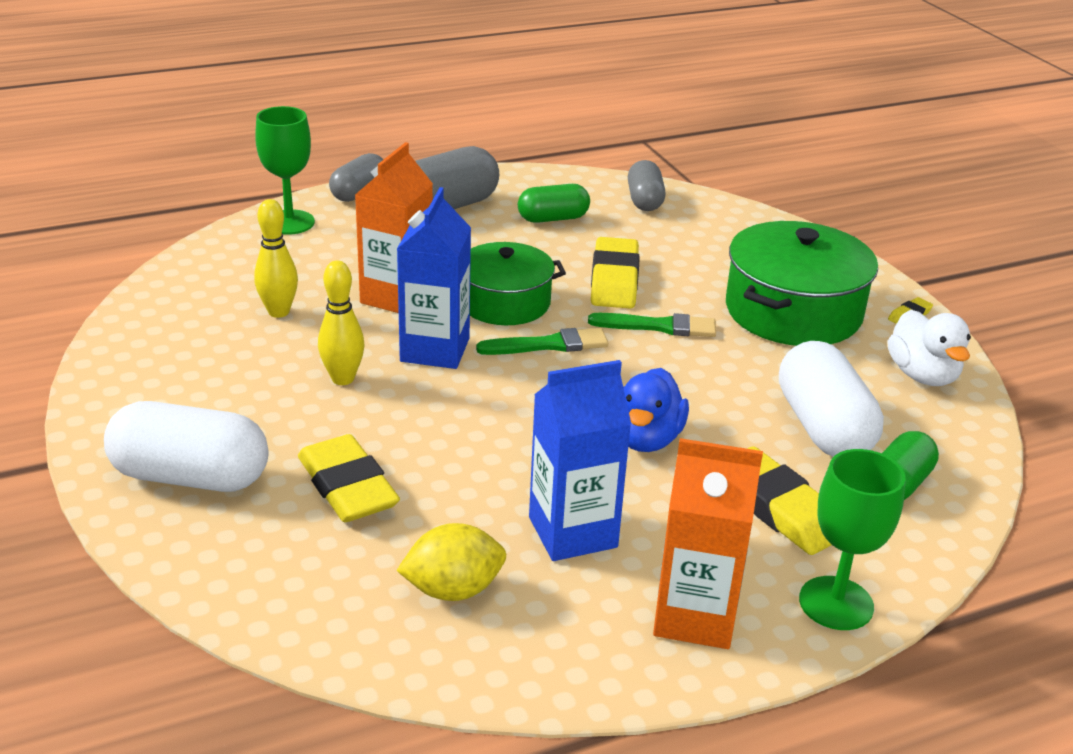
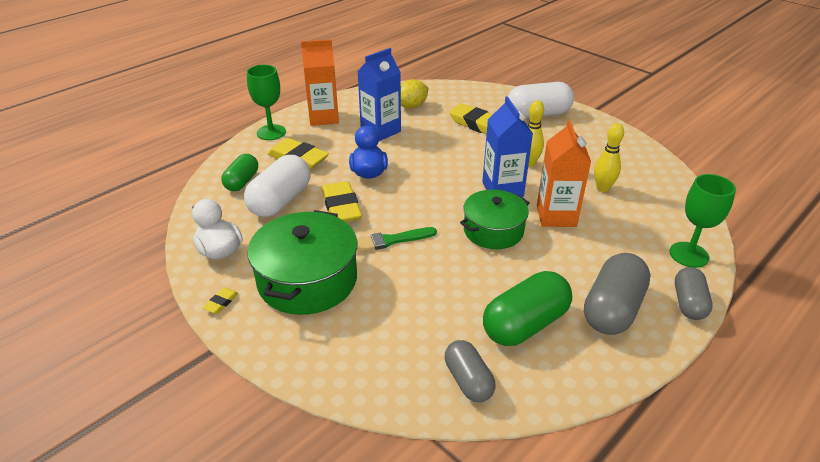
camera: 160 degrees right, 5 degrees up
(549, 345) = (447, 209): green brush -> none
(553, 219) = (525, 324): green capsule -> green capsule, size x1.60
(614, 280) = (439, 271): yellow eraser -> yellow eraser (341, 207)
(823, 427) = (280, 201): white capsule -> white capsule turned 60 degrees clockwise

